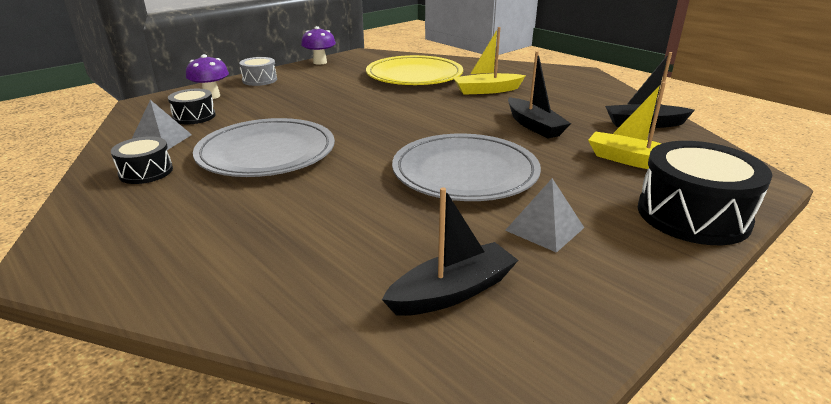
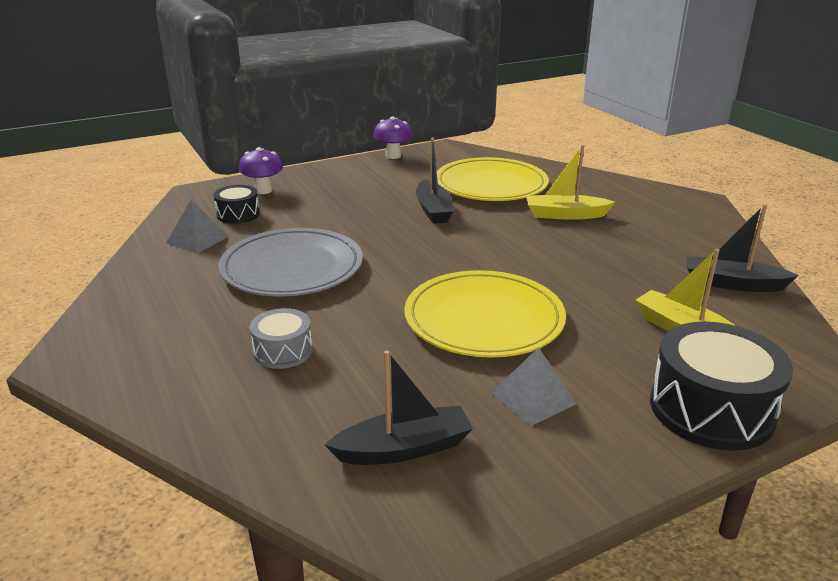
camera: 15 degrees right, 0 degrees up
(146, 172) = (173, 274): black drum -> none
(259, 80) = (319, 174): grey drum -> grey drum (283, 351)
(465, 172) = (484, 319): grey plate -> yellow plate
(534, 126) = (594, 270): black boat -> black boat (433, 210)

